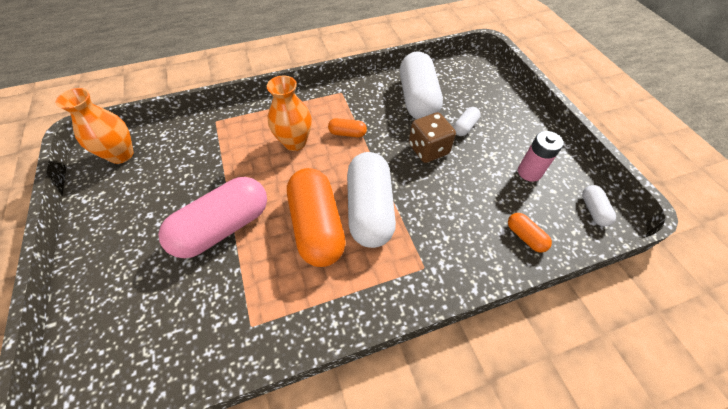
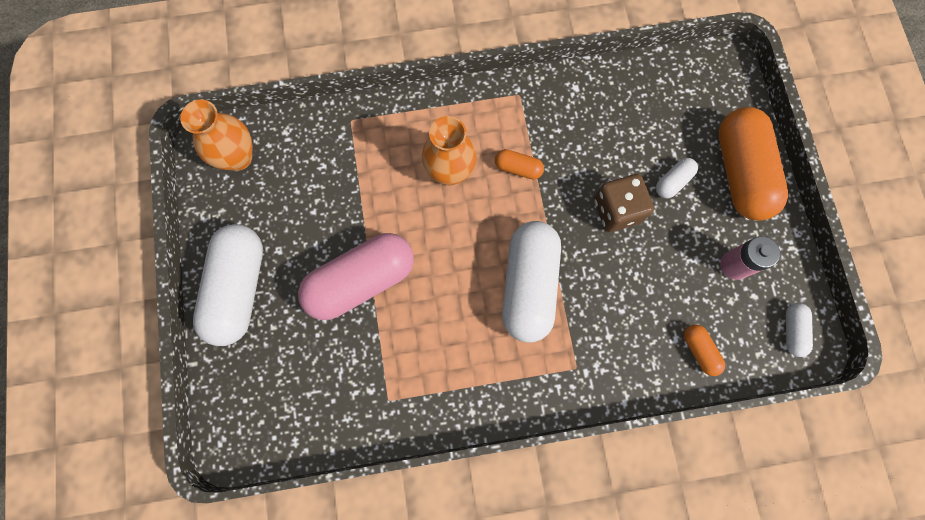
camera: 10 degrees right, 20 degrees up
(317, 226) = (465, 297): orange capsule -> orange capsule (740, 172)
(418, 99) = (621, 123): white capsule -> white capsule (239, 288)

